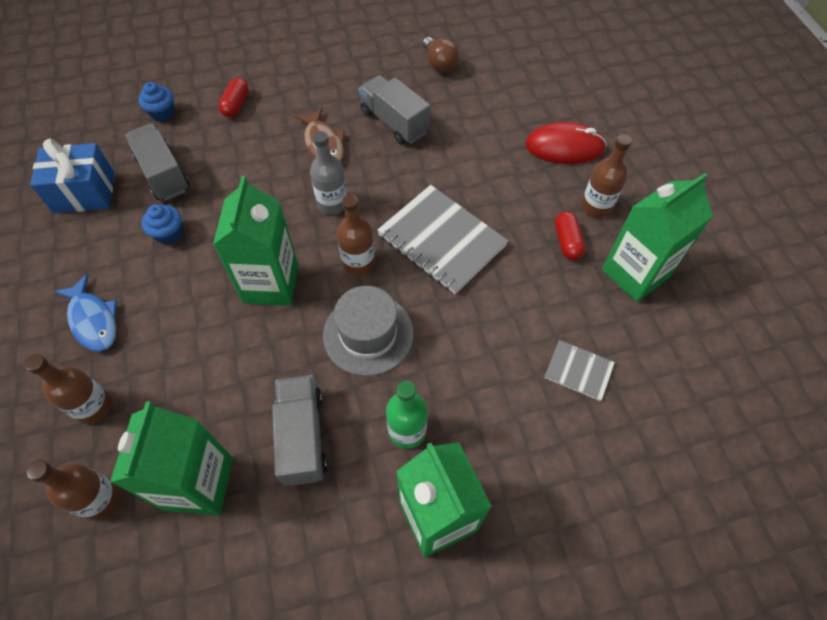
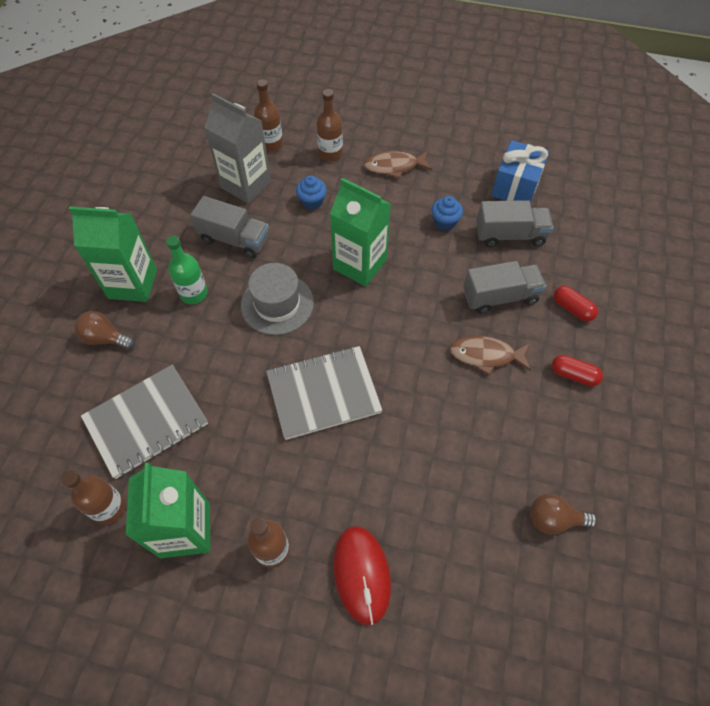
camera: 120 degrees right, 0 degrees up
(93, 320) = (394, 166): blue fish -> brown fish
(162, 113) = (585, 254): blue cupcake -> blue cupcake (312, 201)
(199, 483) = (246, 185): green carton -> grey carton
(332, 203) = (412, 333): grey bottle -> none
(358, 263) = (341, 325): brown bottle -> brown bottle (109, 508)
(394, 122) = (484, 427): grey truck -> grey truck (500, 297)
(526, 489) = (105, 338): none -> brown light bulb
(564, 147) = (361, 574): red mouse -> red mouse turned 45 degrees counterclockwise
(567, 241) = (255, 494): red capsule -> red capsule (573, 375)
(578, 371) = (146, 422): grey notebook -> grey notebook, size x2.01

